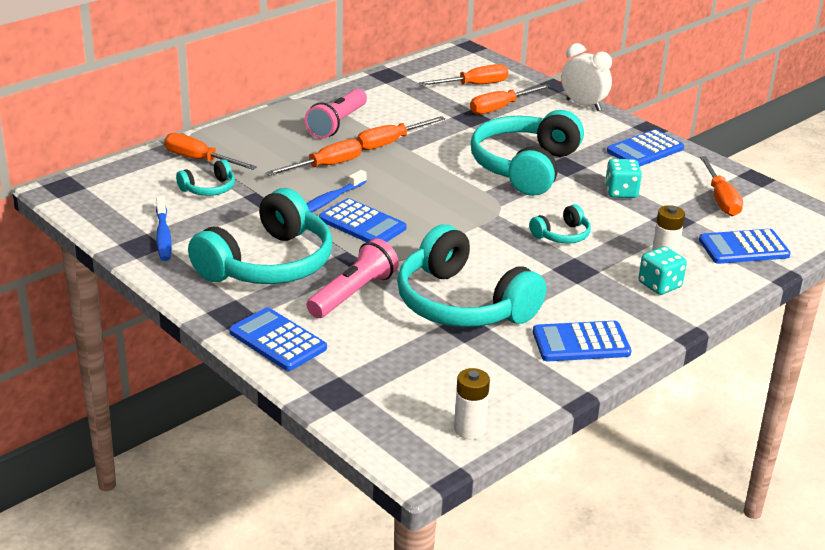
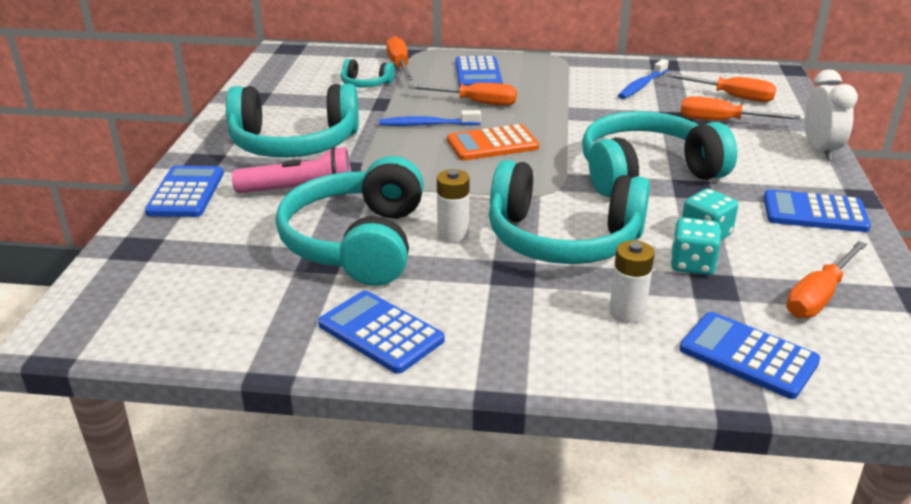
camera: 50 degrees right, 0 degrees up
(163, 235) = (275, 98): blue toothbrush -> blue toothbrush (641, 85)
(337, 124) = (548, 80): pink flashlight -> none
(362, 224) = (414, 150): blue calculator -> blue calculator (478, 73)
(391, 142) = (563, 108): orange screwdriver -> none
(402, 193) = (492, 144): none -> orange calculator
(469, 429) = (145, 335): white battery -> white battery (453, 234)
(562, 235) = (562, 239): turquoise headphones -> turquoise headphones, size x2.21
(659, 285) = (568, 333): turquoise dice -> turquoise dice (692, 264)

